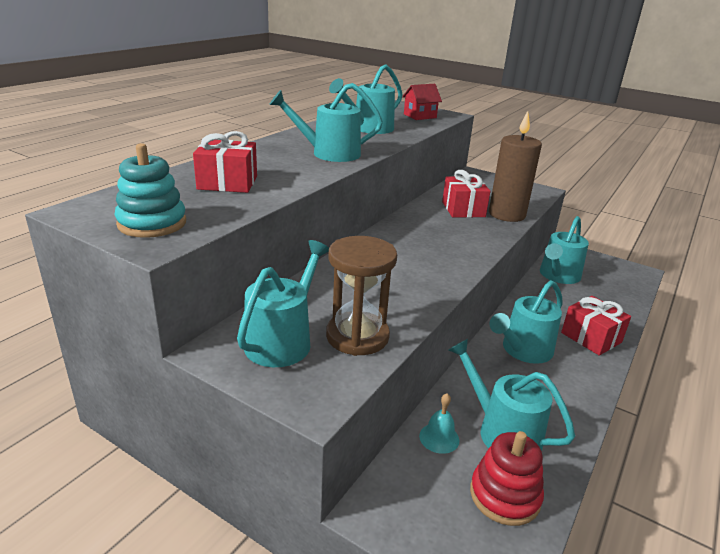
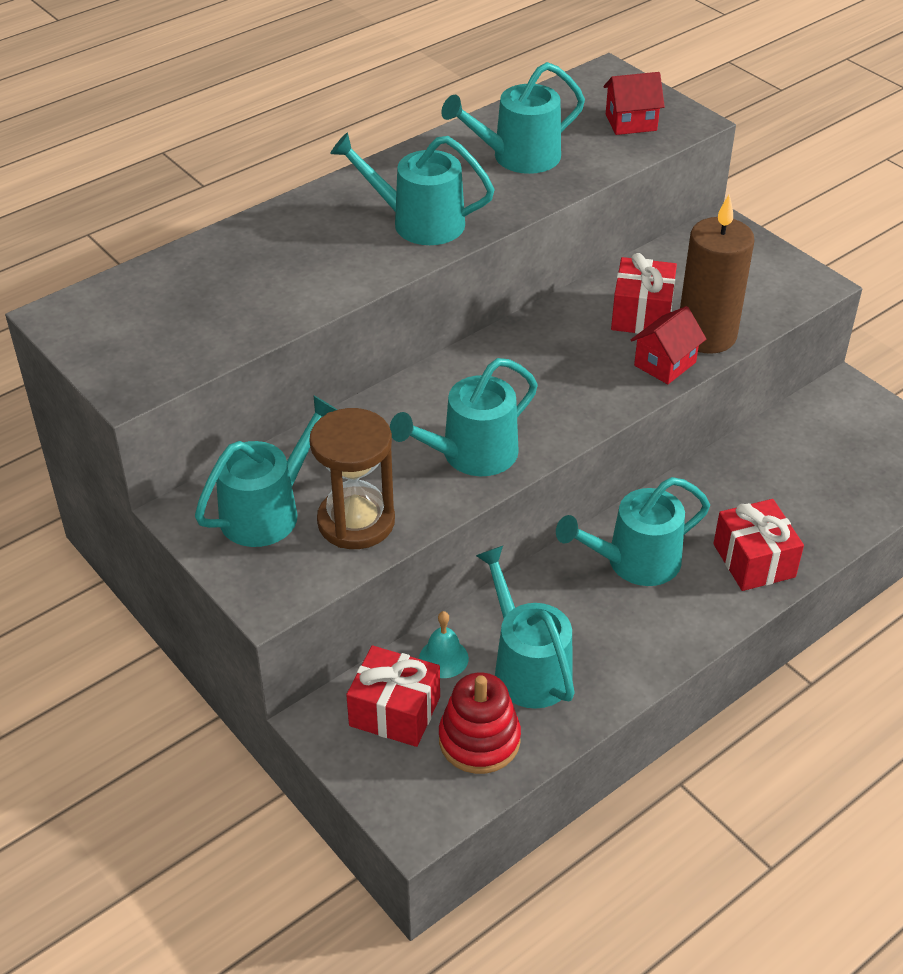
camera: 20 degrees right, 15 degrees up
(152, 223) = (136, 350): turquoise stacking toy -> none
(227, 183) = (249, 279): red gift -> red gift (395, 711)
(495, 228) = (665, 364): none -> red house
(558, 276) = (789, 441): turquoise watering can -> turquoise watering can (471, 455)

